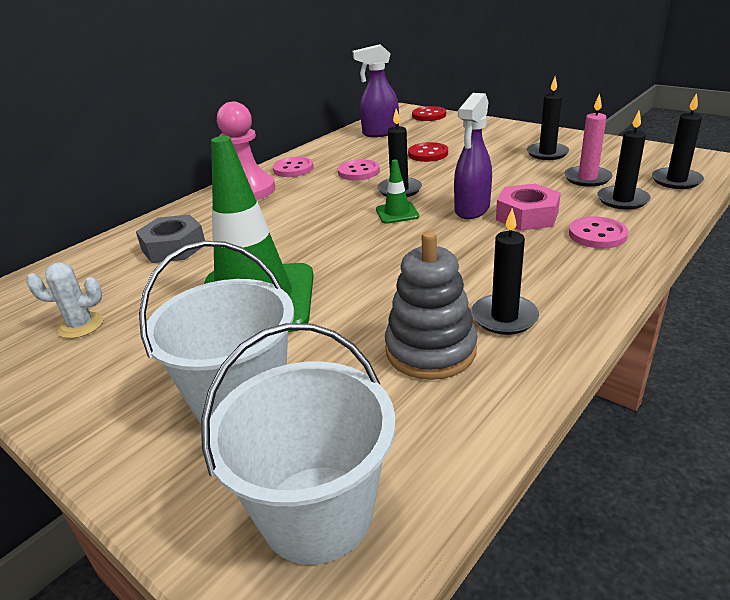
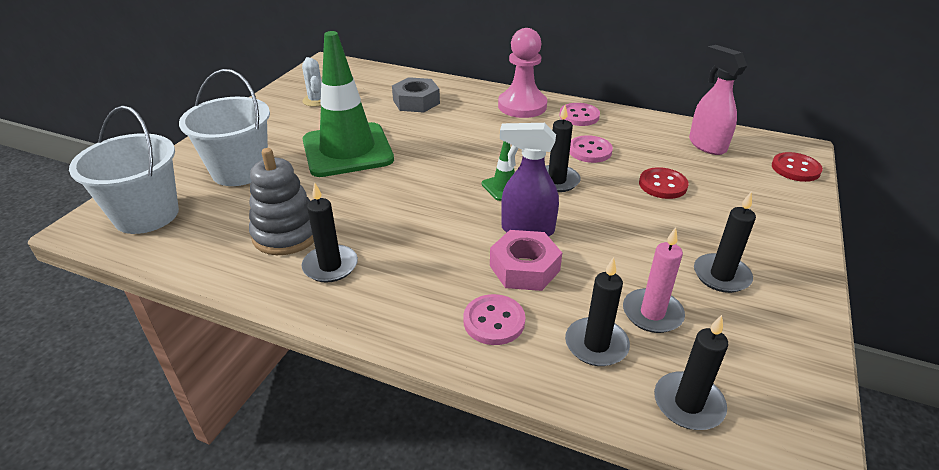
camera: 70 degrees right, 5 degrees up
(380, 133) = (706, 145): purple spray bottle -> pink spray bottle

